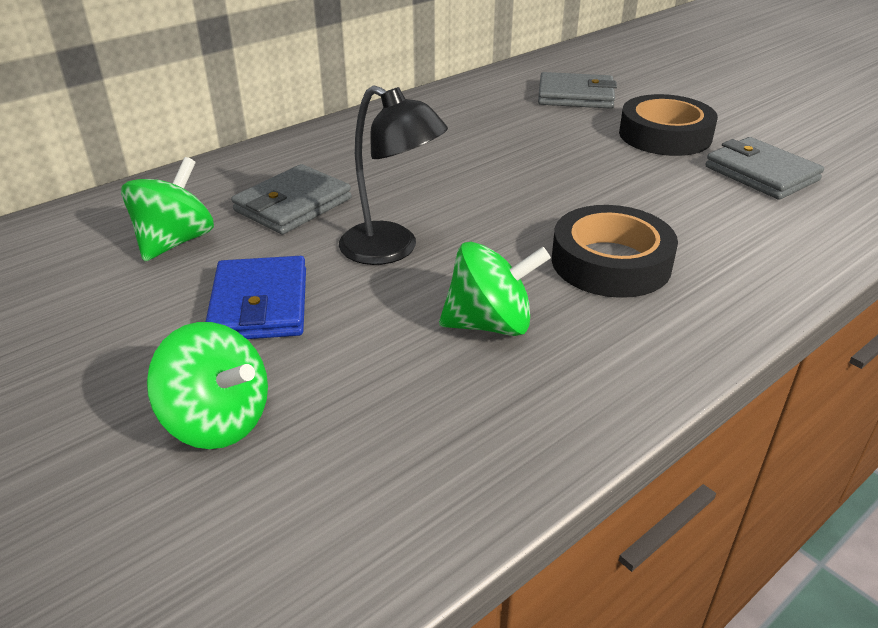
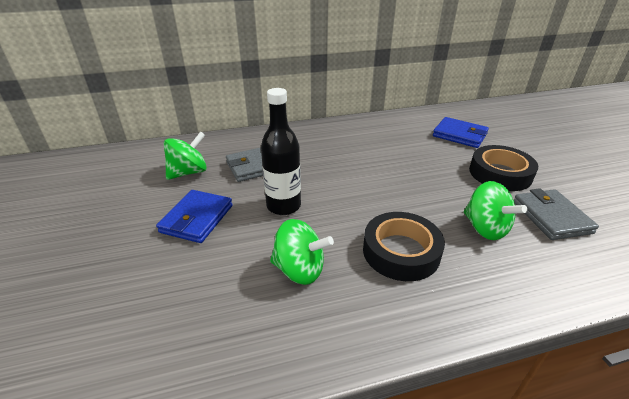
camera: 25 degrees right, 0 degrees up
(218, 421) = (127, 279): green spinning top -> green spinning top (485, 228)
(391, 250) = (283, 206): black lamp -> black bottle
(575, 96) = (459, 135): grey wallet -> blue wallet

